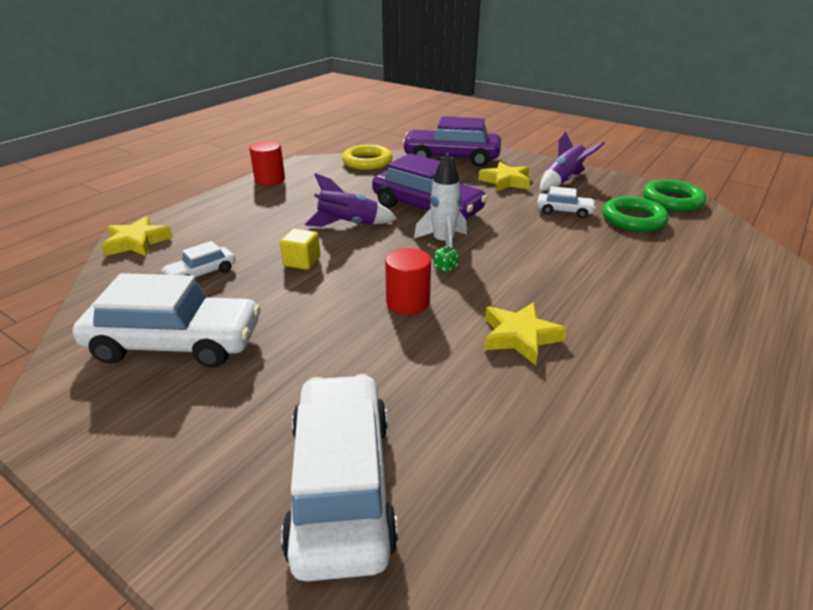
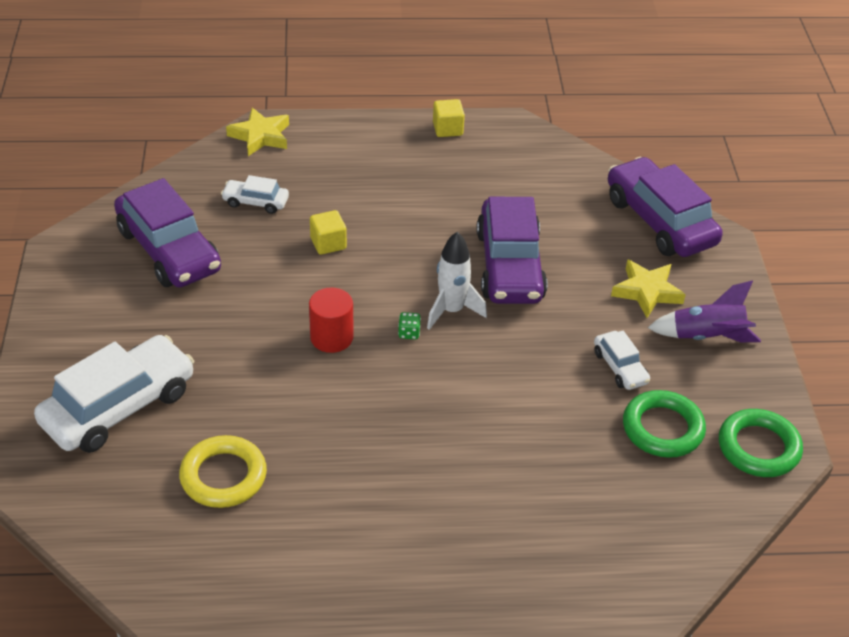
camera: 50 degrees right, 10 degrees up
(176, 343) = (169, 250): white car -> purple car
(270, 180) = (447, 129): red cylinder -> yellow cube
(348, 224) = (419, 232): purple rocket -> none
(367, 162) = (570, 165): yellow ring -> yellow ring (223, 476)
(519, 337) = (346, 425): yellow star -> none

